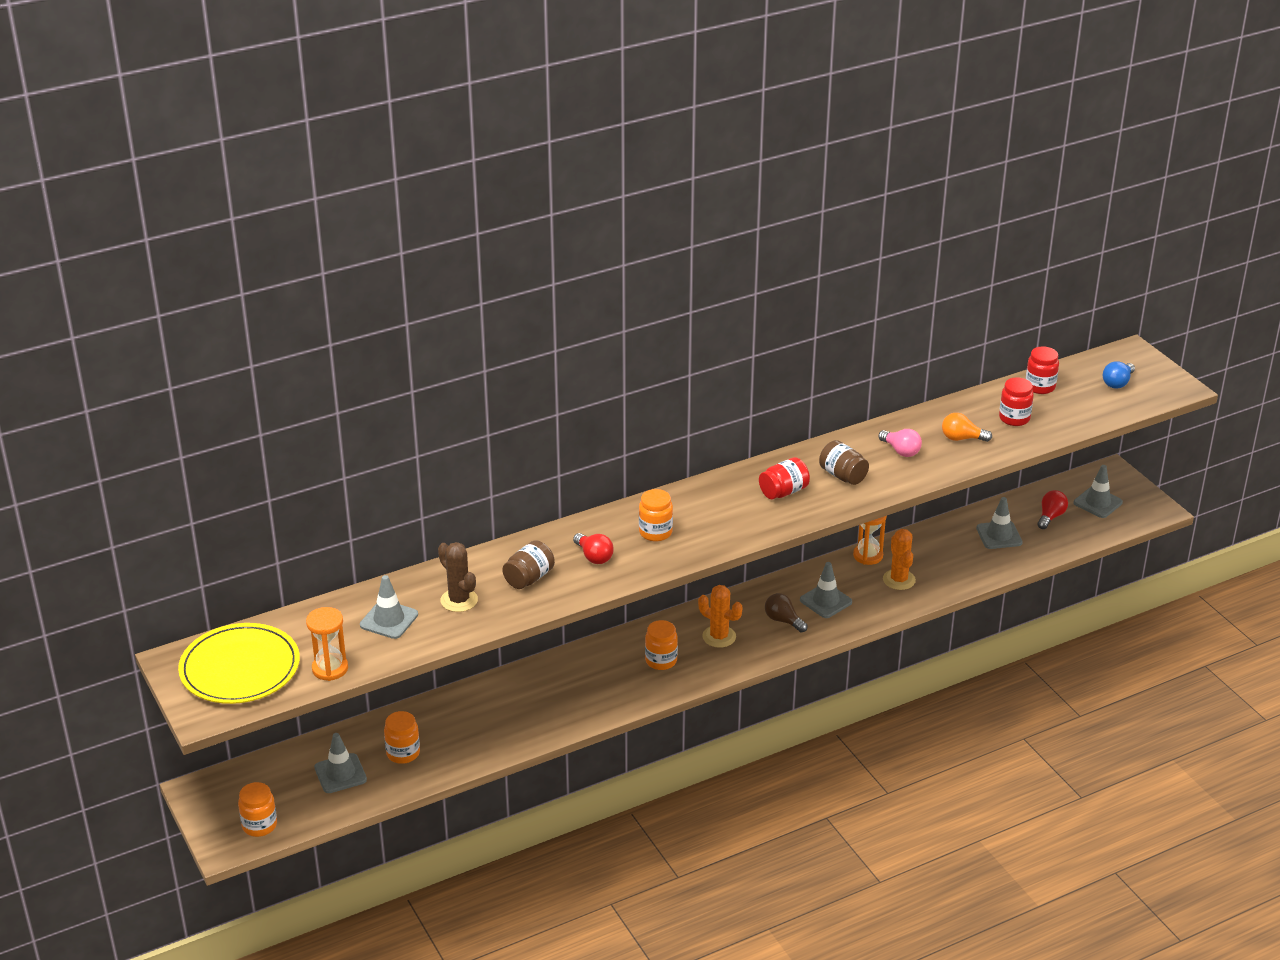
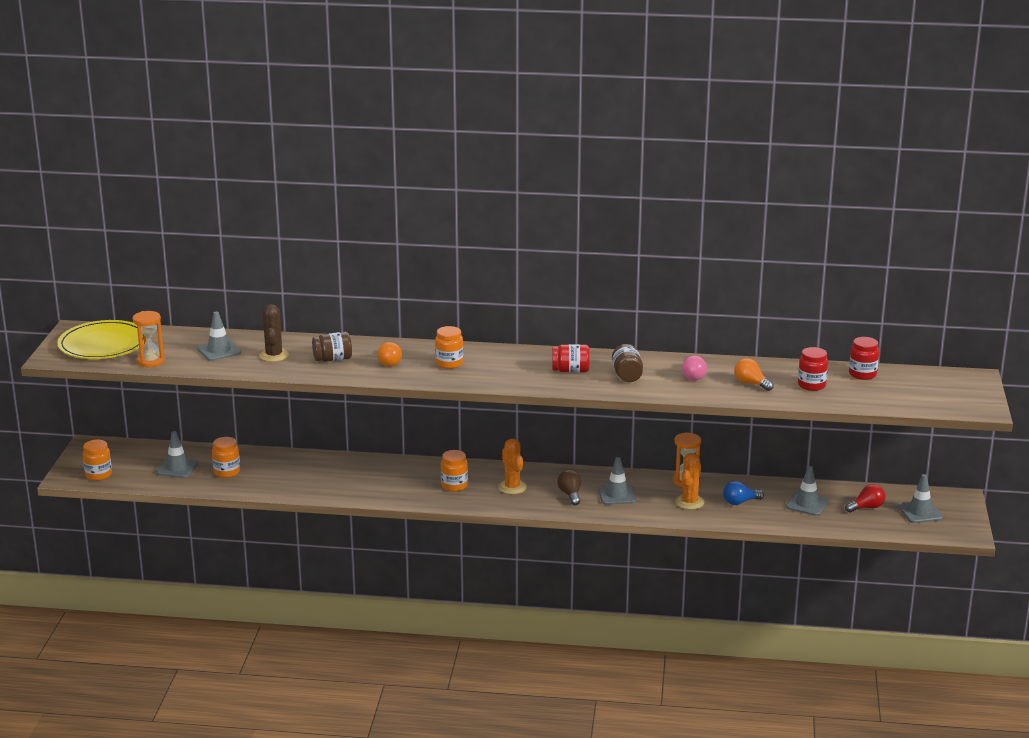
camera: 35 degrees right, 10 degrees down
(594, 557) = (390, 362): red light bulb -> orange light bulb
(1117, 383) = (932, 391): blue light bulb -> blue light bulb (740, 502)

